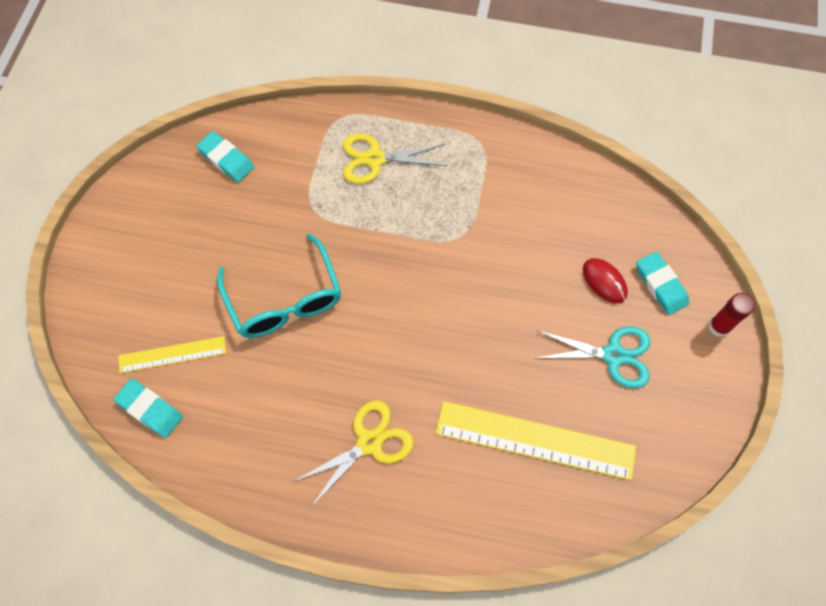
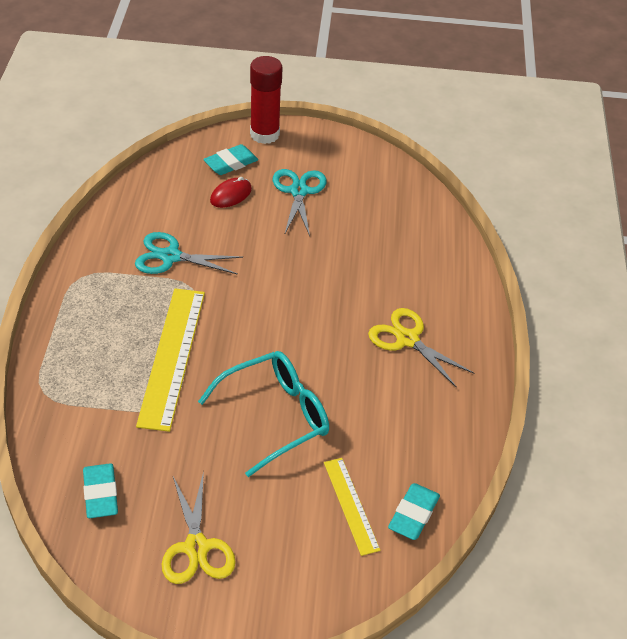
camera: 100 degrees left, 20 degrees down
(226, 159) = (101, 494): turquoise eraser -> turquoise eraser turned 45 degrees counterclockwise
(375, 159) = (101, 358): yellow scissors -> yellow scissors (196, 547)
(506, 219) = (170, 256): none -> turquoise scissors
(535, 440) = (381, 236): yellow ruler -> yellow ruler (172, 356)
(719, 326) = (264, 134): red glue stick -> red glue stick, size x1.67

